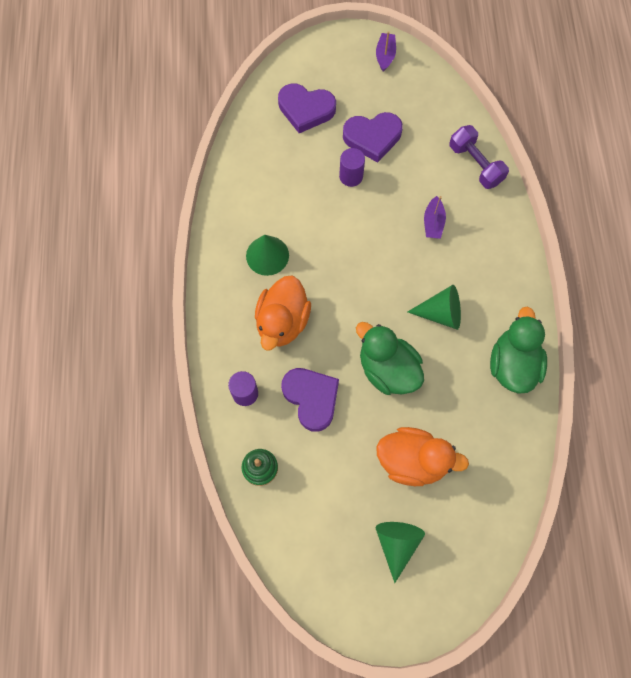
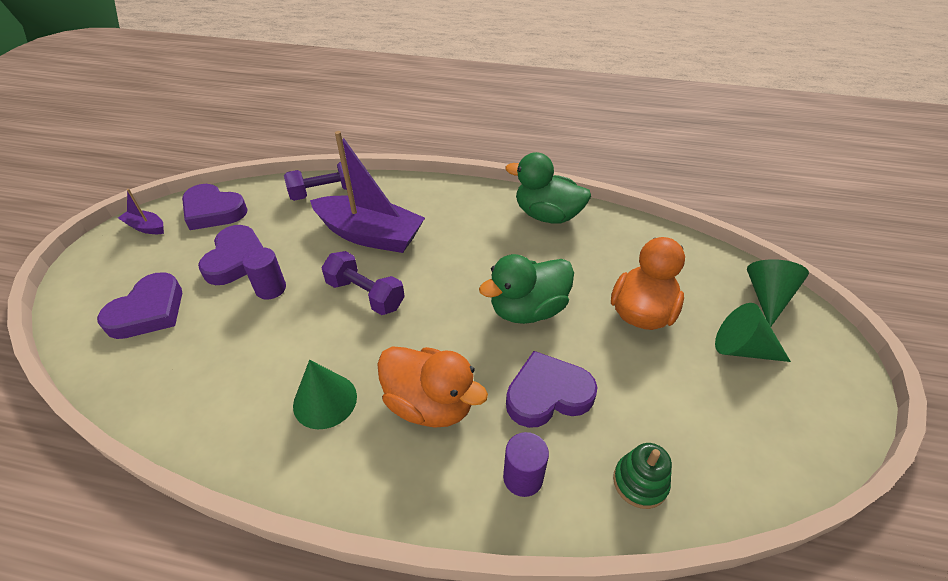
camera: 75 degrees left, 25 degrees down
(365, 244) = (365, 295): none -> purple dumbbell
(420, 91) = (213, 211): none -> purple heart
(433, 223) = (370, 235): purple boat -> purple boat, size x2.27
(441, 313) = (475, 252): green cone -> green cone (767, 297)

